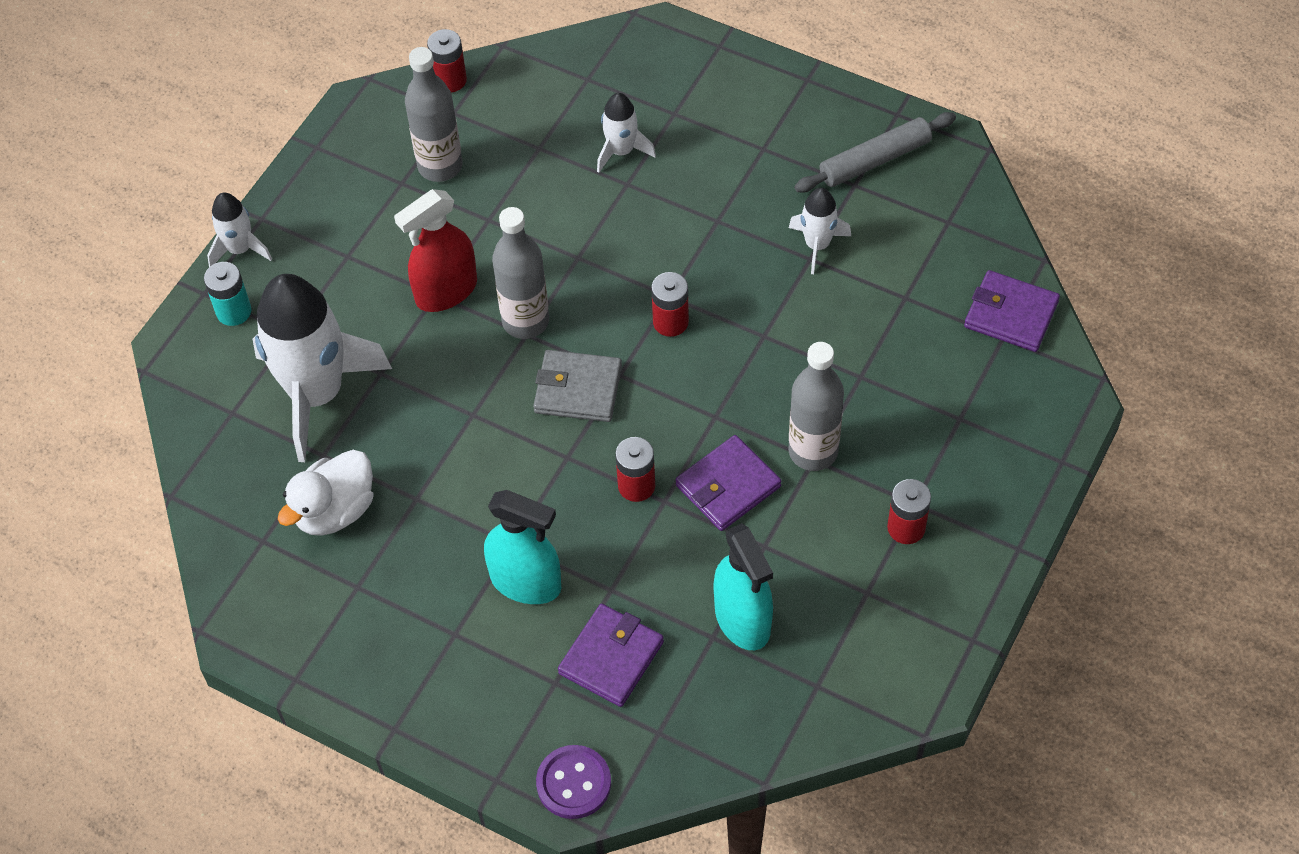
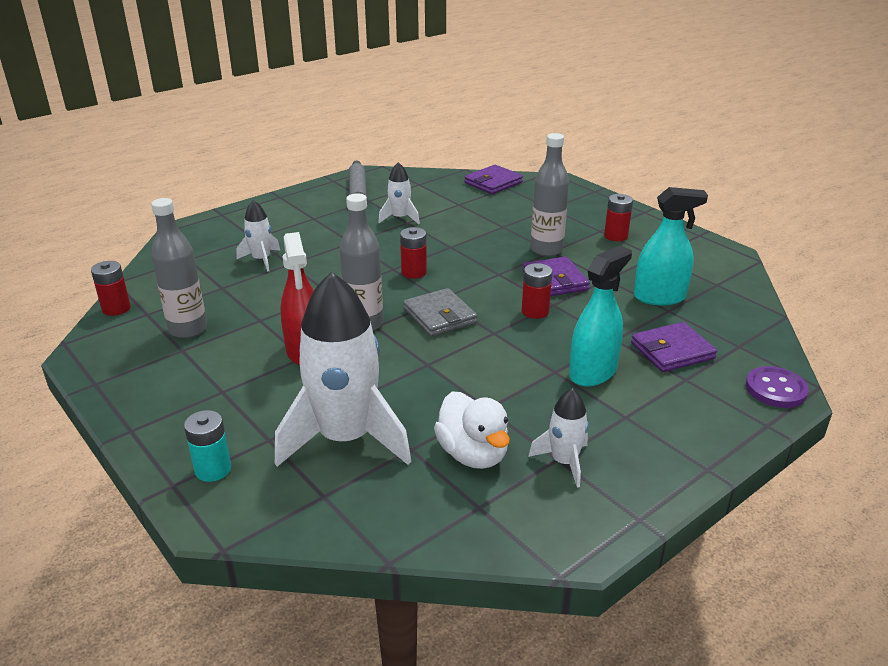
camera: 70 degrees left, 25 degrees down
(240, 249) = (149, 450): white rocket -> white rocket (564, 462)
(578, 389) = (440, 316): grey wallet -> grey wallet turned 60 degrees counterclockwise
(611, 657) = (672, 351): purple wallet -> purple wallet turned 75 degrees counterclockwise

